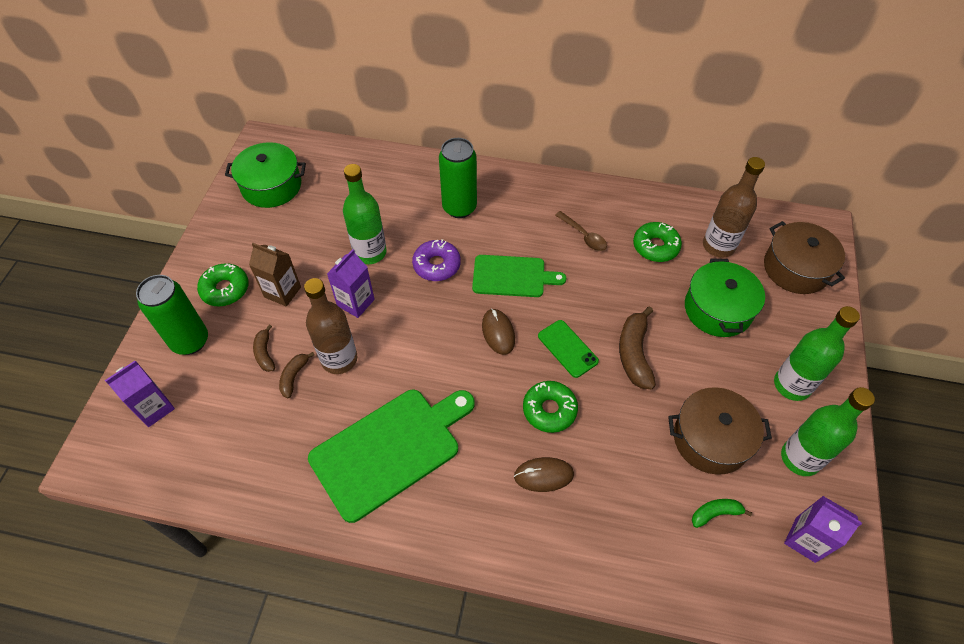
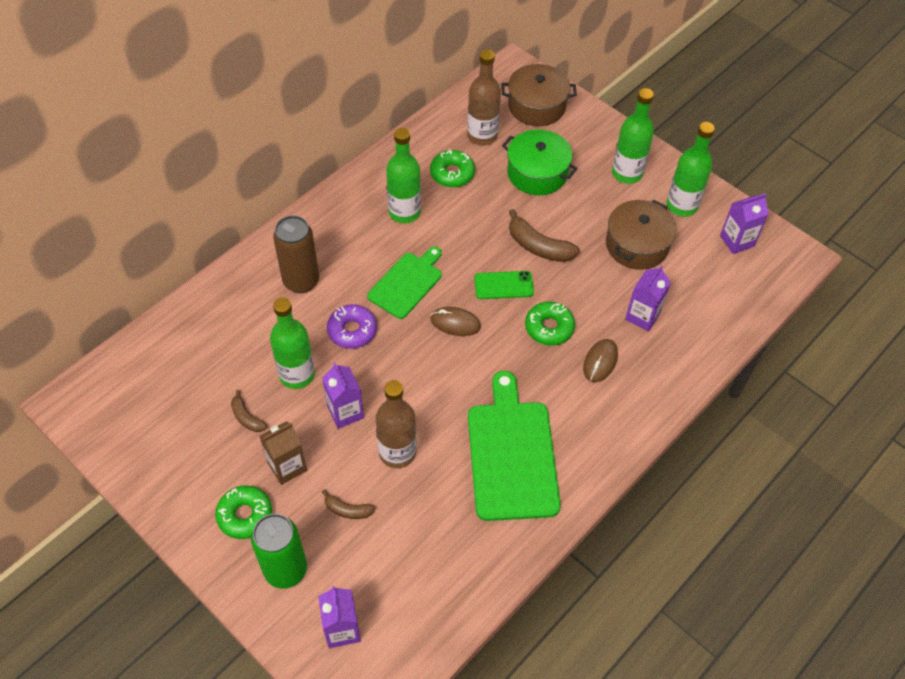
camera: 60 degrees left, 0 degrees up
(271, 186) = (140, 420): green pot -> none
(294, 376) = (390, 496): brown banana -> brown banana (246, 417)
(459, 207) = (301, 281): green can -> brown can
(584, 236) = (404, 212): brown spoon -> green bottle
(627, 488) = (642, 316): none -> purple carton
(715, 513) = (691, 277): green banana -> none

